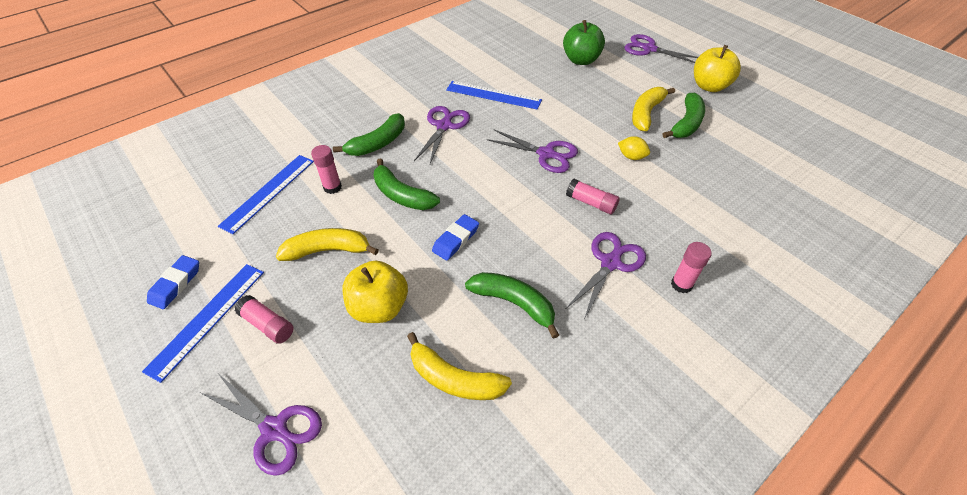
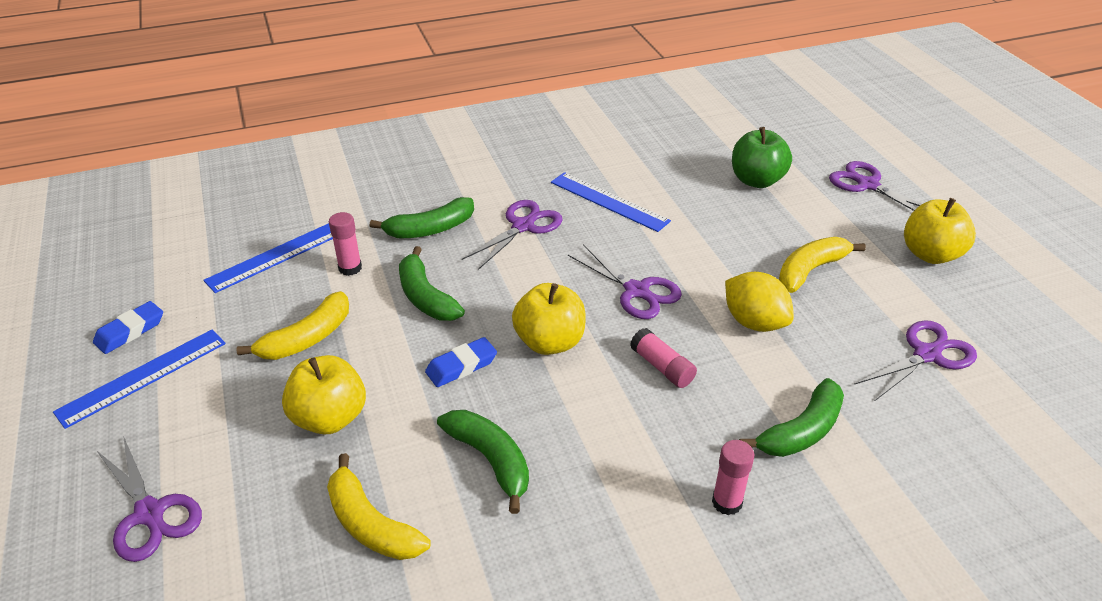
camera: 20 degrees right, 10 degrees down
(267, 325) = (200, 401): pink glue stick -> none
(328, 250) = (307, 338): yellow banana -> yellow banana turned 120 degrees clockwise
(508, 205) = (549, 342): none -> yellow apple
(610, 263) = (644, 448): purple scissors -> purple scissors (927, 355)
(631, 157) = (754, 322): yellow lemon -> yellow lemon, size x1.72
(686, 124) = (863, 297): green banana -> green banana (801, 431)

